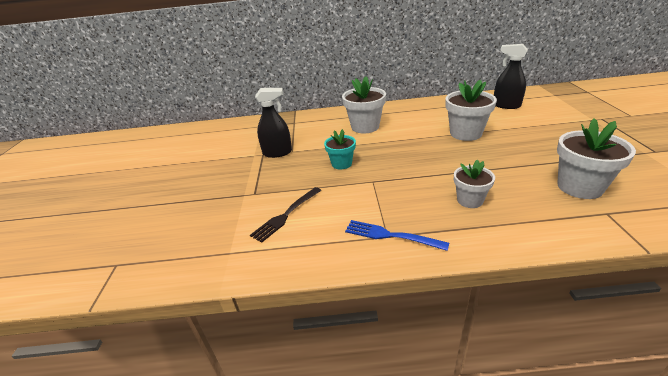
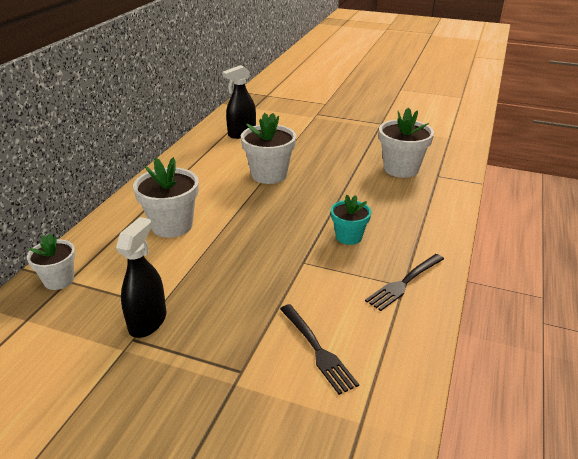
camera: 70 degrees left, 0 degrees up
(341, 164) = (243, 272): turquoise flower pot -> turquoise flower pot (348, 237)
(391, 235) = (404, 283): blue fork -> black fork
(470, 200) = (382, 220): white flower pot -> white flower pot (59, 280)

